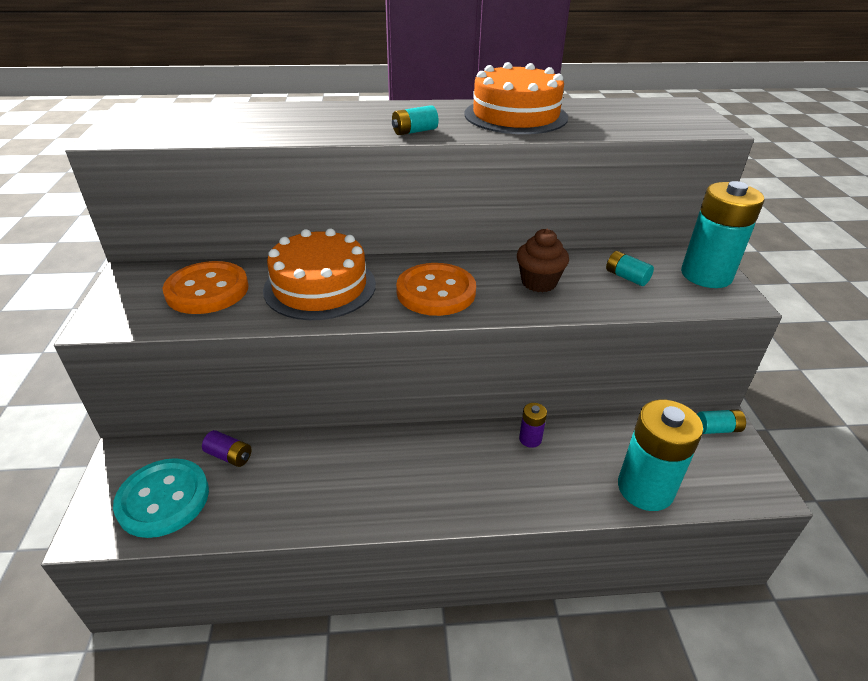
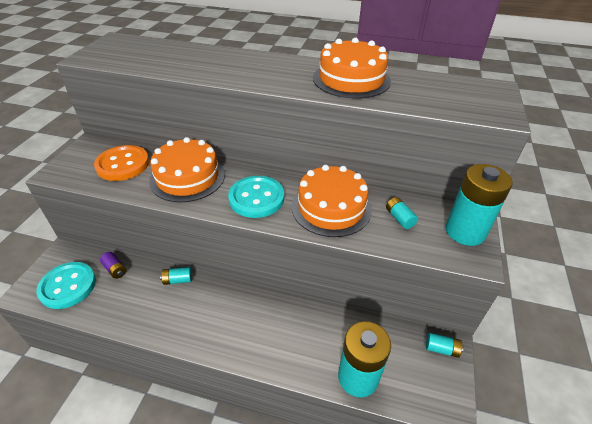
camera: 20 degrees right, 5 degrees up
(414, 131) = (268, 82): turquoise battery -> turquoise battery (178, 280)
(436, 292) = (256, 198): orange button -> turquoise button
(530, 439) = (299, 314): purple battery -> none
(538, 282) = (331, 207): brown cupcake -> orange cake

